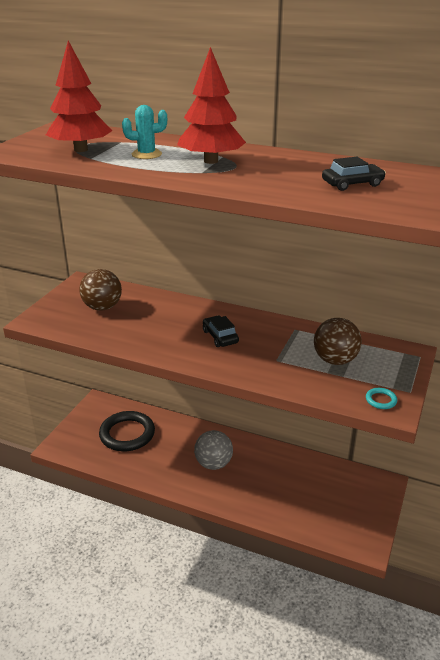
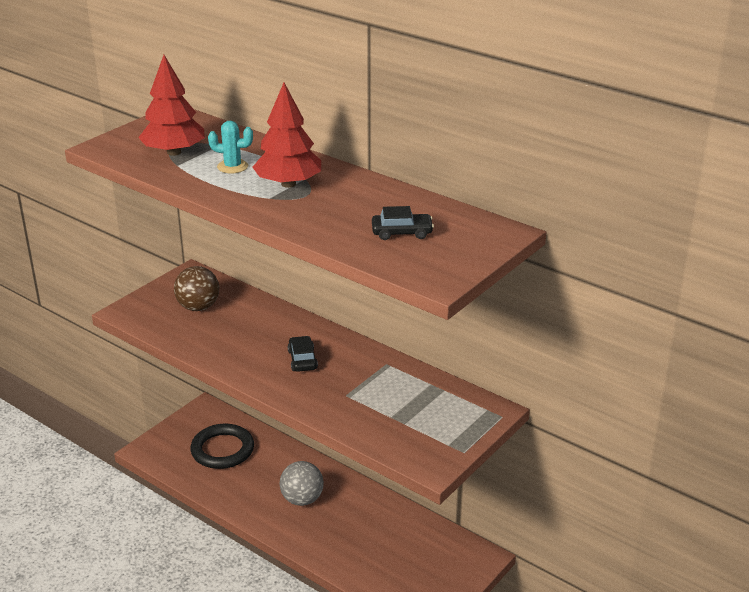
camera: 15 degrees right, 0 degrees up
(335, 360) = (407, 405): brown ball -> none
(381, 400) = (426, 455): turquoise ring -> none

